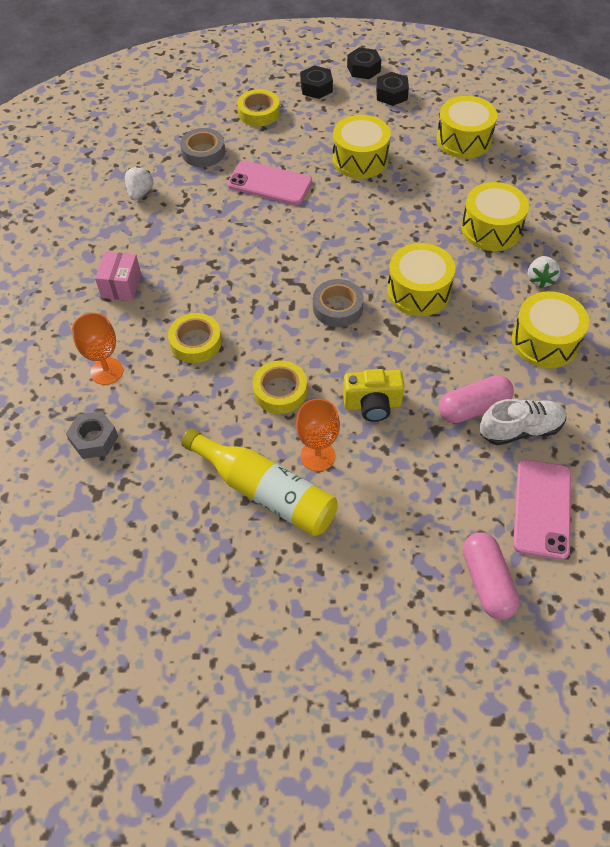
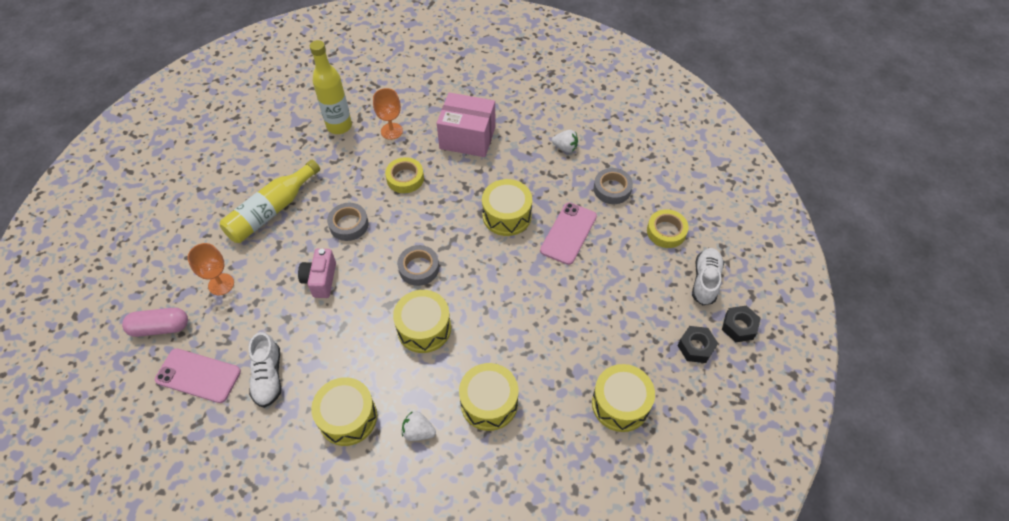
camera: 95 degrees right, 0 degrees up
(94, 439) = (339, 126): grey nut -> yellow bottle
(121, 286) = (467, 137): pink box -> pink box, size x1.79
(280, 391) = (349, 224): yellow tape -> grey tape
(316, 88) = (705, 281): black nut -> white shoe
(317, 456) = (288, 242): orange goblet -> orange goblet (221, 284)
(360, 159) = (595, 306): yellow drum -> yellow drum (507, 215)
(372, 405) = (320, 280): yellow camera -> pink camera
(473, 408) = (298, 347): pink capsule -> none

